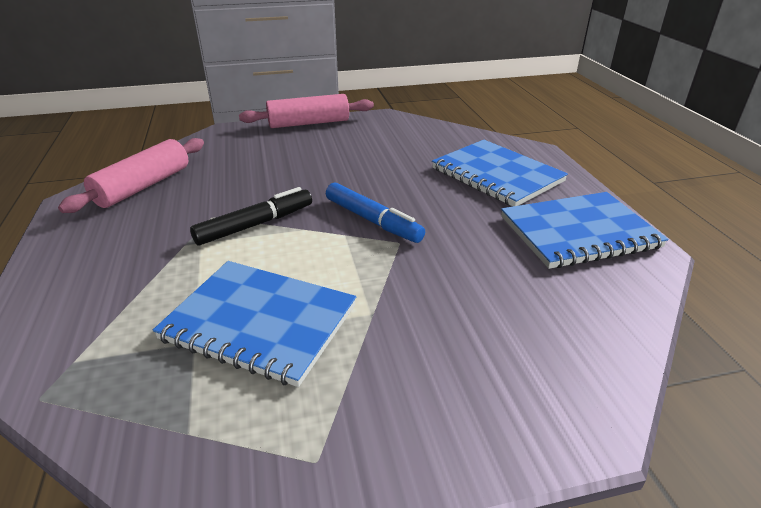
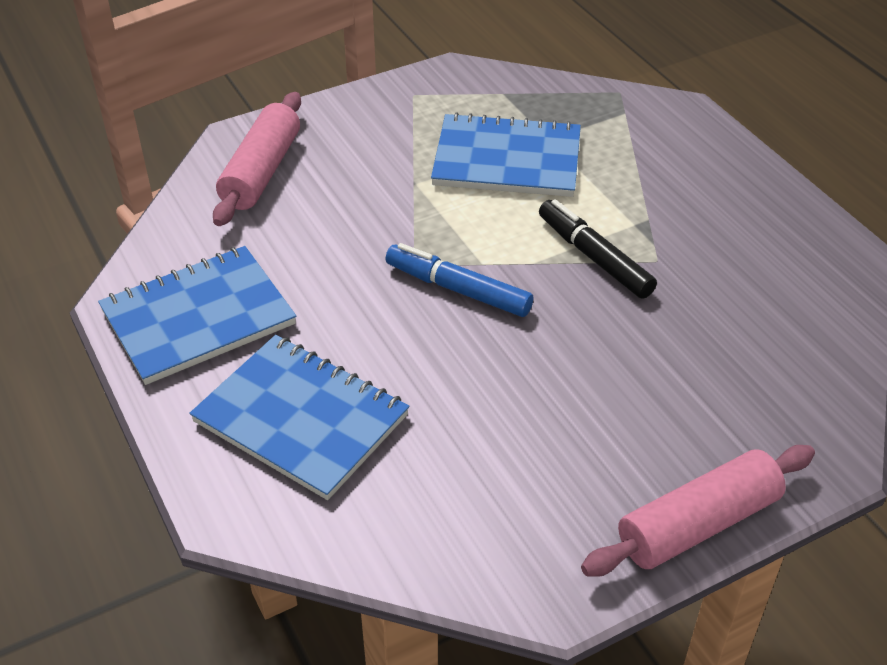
camera: 165 degrees right, 10 degrees up
(143, 186) = (798, 292): pink rolling pin -> pink rolling pin (261, 171)
(255, 225) = (594, 257): black marker -> black marker turned 105 degrees clockwise

